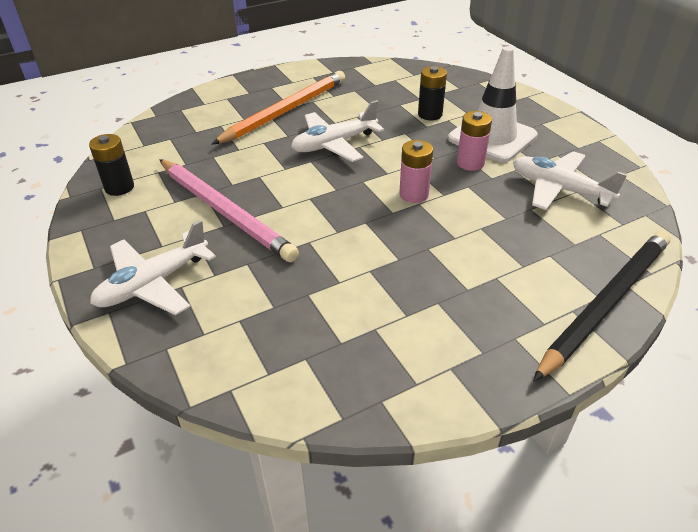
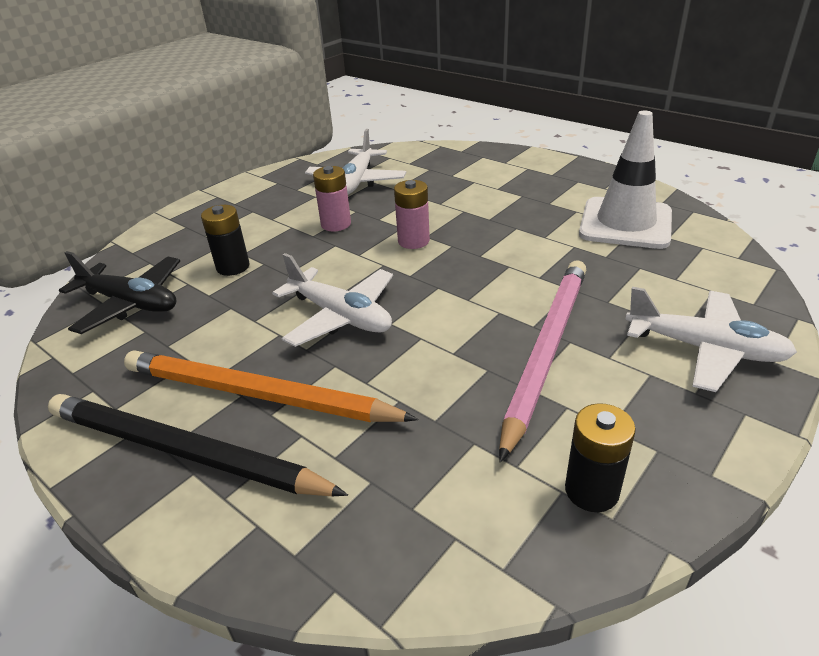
camera: 110 degrees left, 5 degrees down
(409, 81) = (130, 303): none -> black plane
(492, 137) = (276, 222): white traffic cone -> white traffic cone (625, 223)
(605, 303) = (487, 154): black pencil -> black pencil (184, 452)

